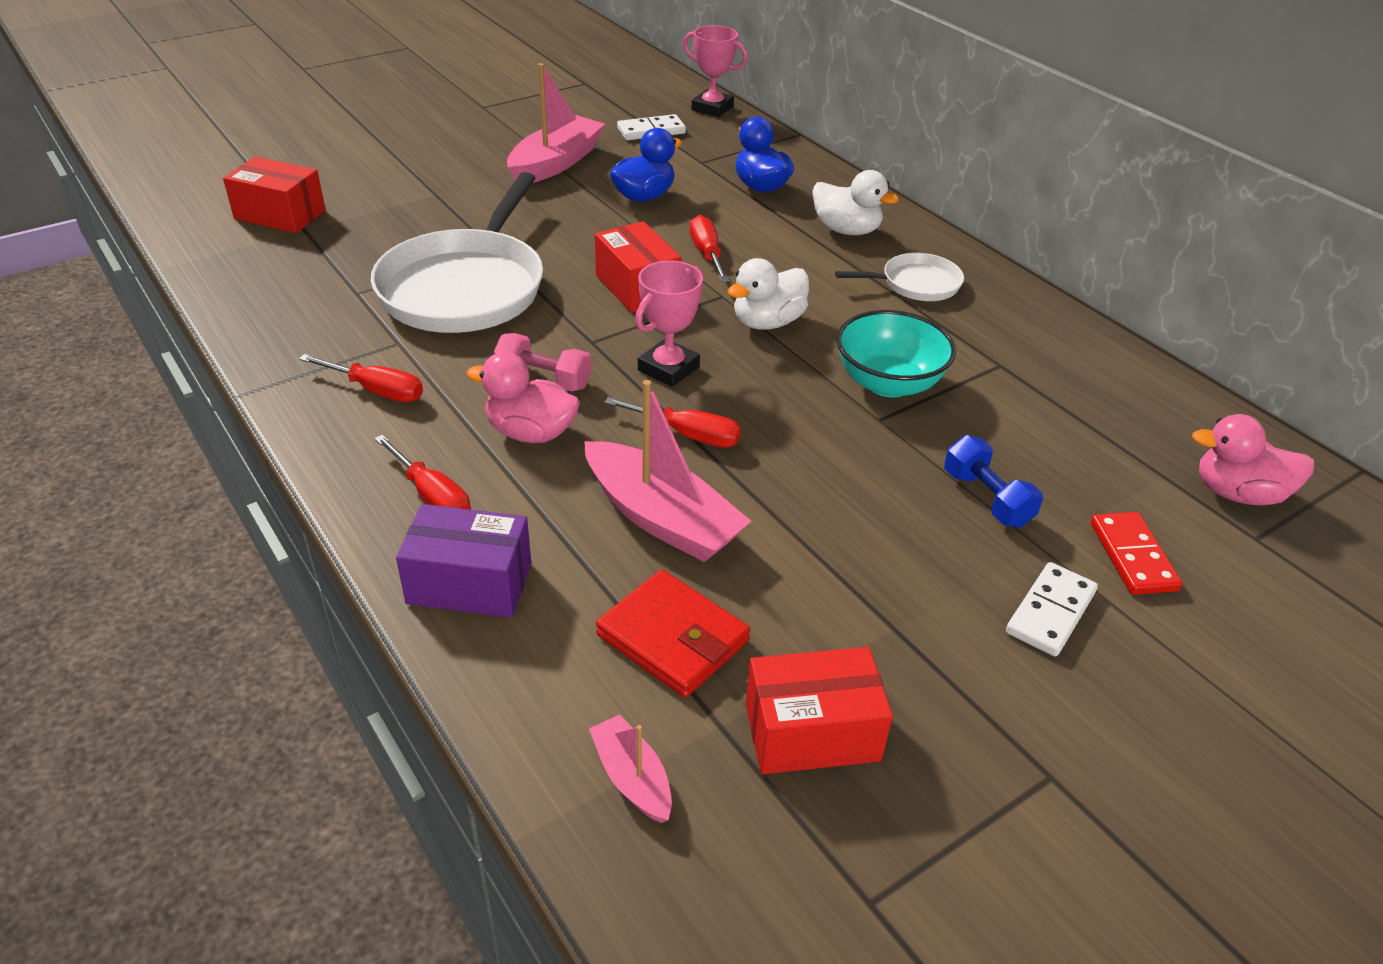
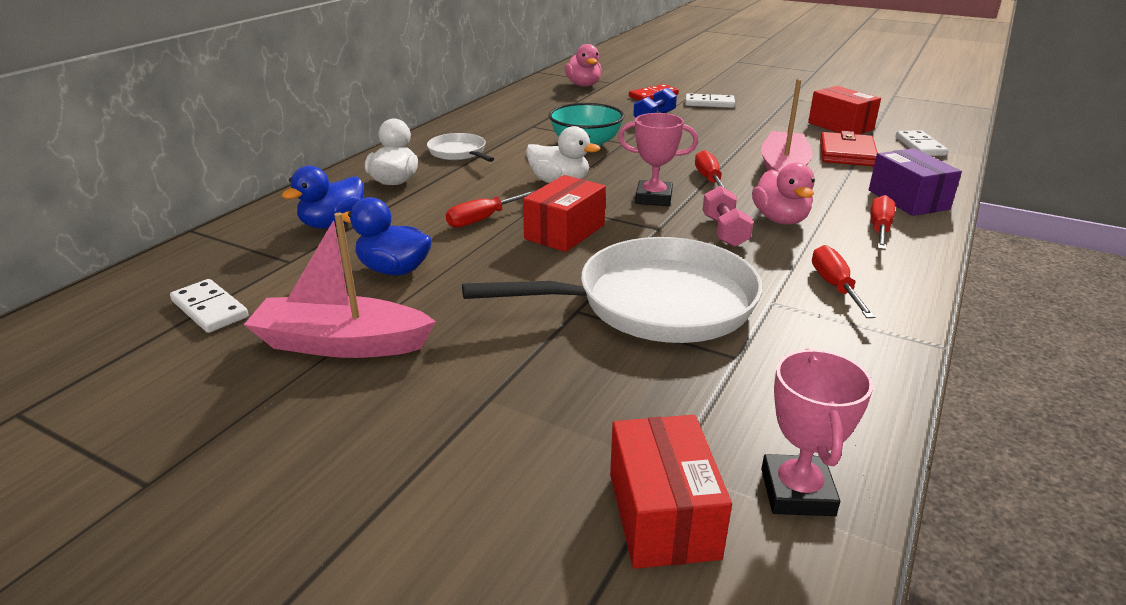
camera: 115 degrees left, 10 degrees down
(632, 778) = (919, 146): pink boat -> white domino
(712, 108) = (120, 289): pink trophy -> pink trophy (797, 492)

